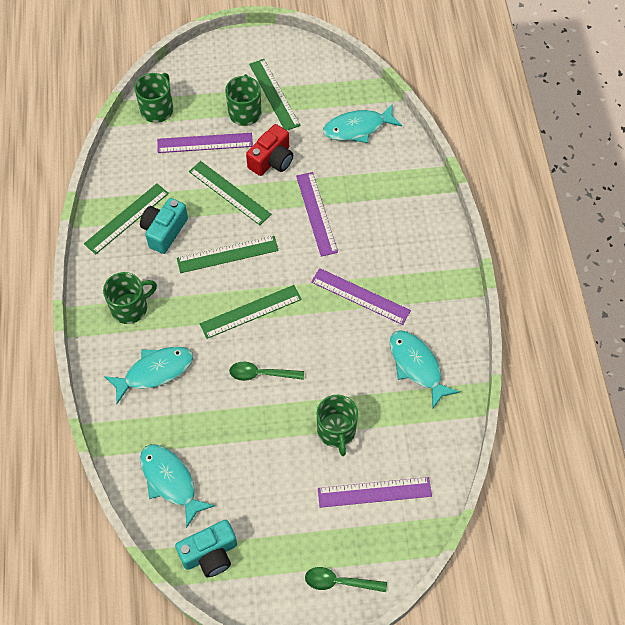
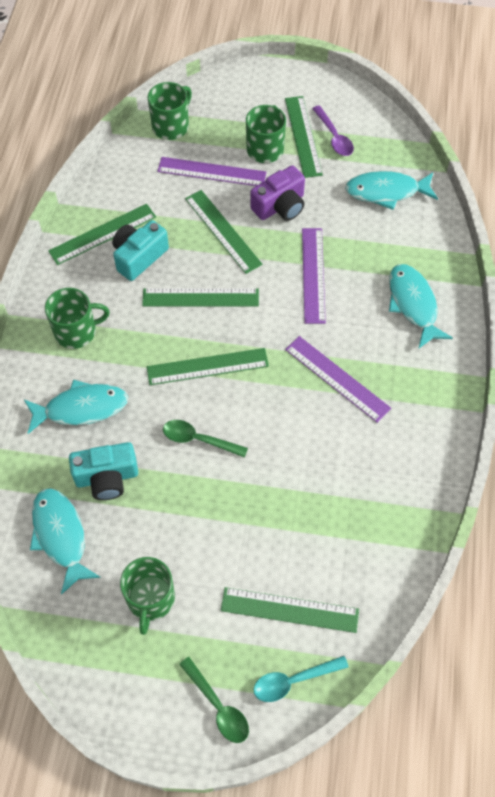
camera: 15 degrees right, 0 degrees up
(210, 554) = (79, 632): turquoise camera -> turquoise camera (107, 477)
(272, 160) = (280, 206): red camera -> purple camera
(300, 89) = (334, 137): none -> purple spoon
(336, 431) = (266, 527): green mug -> green mug (150, 599)
(339, 582) = (218, 706): green spoon -> green spoon turned 150 degrees counterclockwise
(374, 492) = (289, 610): purple ruler -> green ruler
(393, 546) = (293, 680): none -> turquoise spoon
(417, 366) = (380, 474): turquoise fish -> turquoise fish (413, 304)

